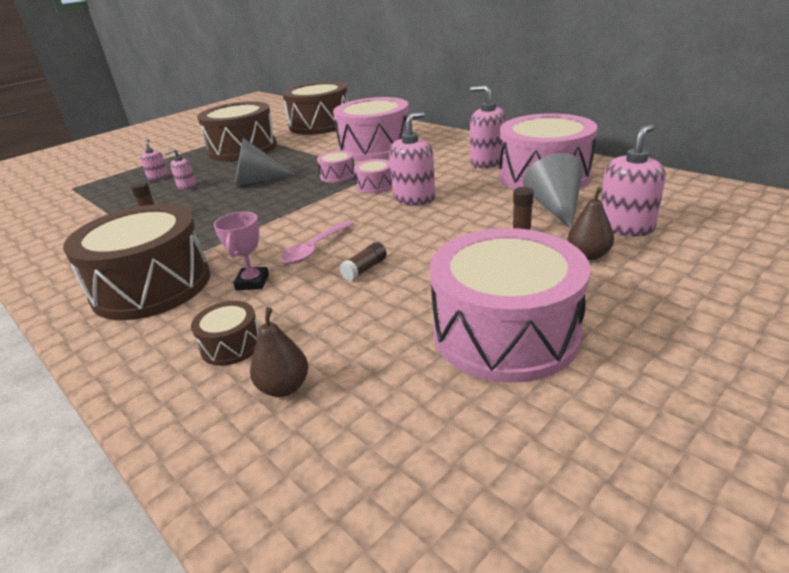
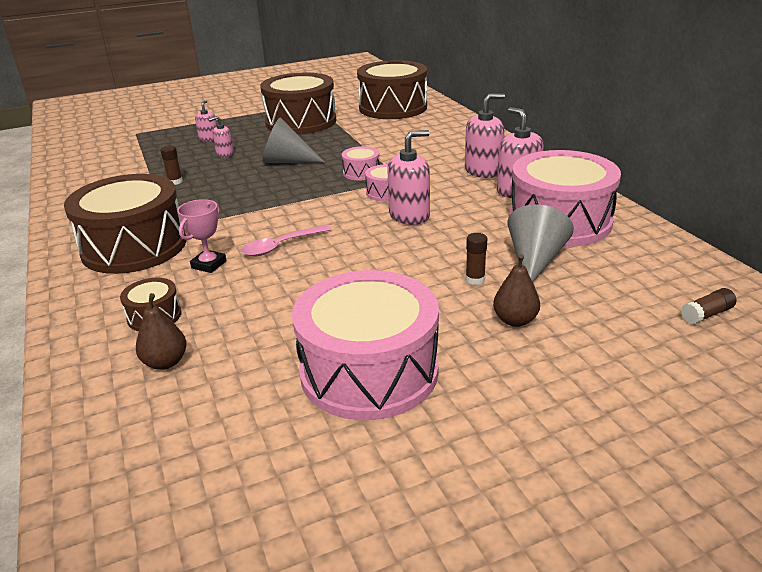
camera: 20 degrees right, 0 degrees up
(365, 269) = (305, 278): brown glue stick -> brown glue stick (706, 314)
(375, 148) = (422, 148): pink drum -> none
(625, 227) = (583, 301): pink soap dispenser -> pink soap dispenser (483, 171)

